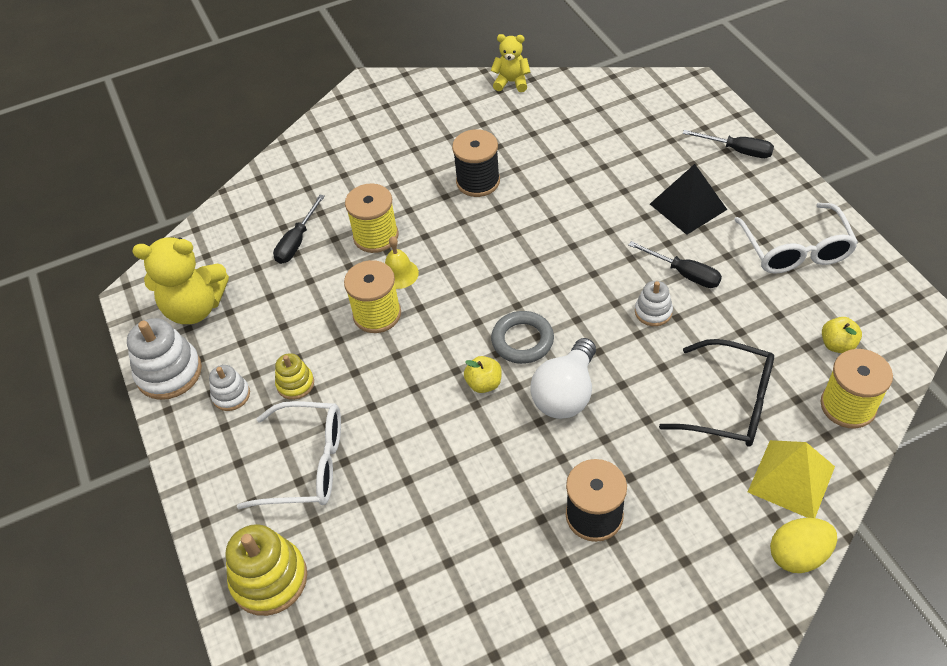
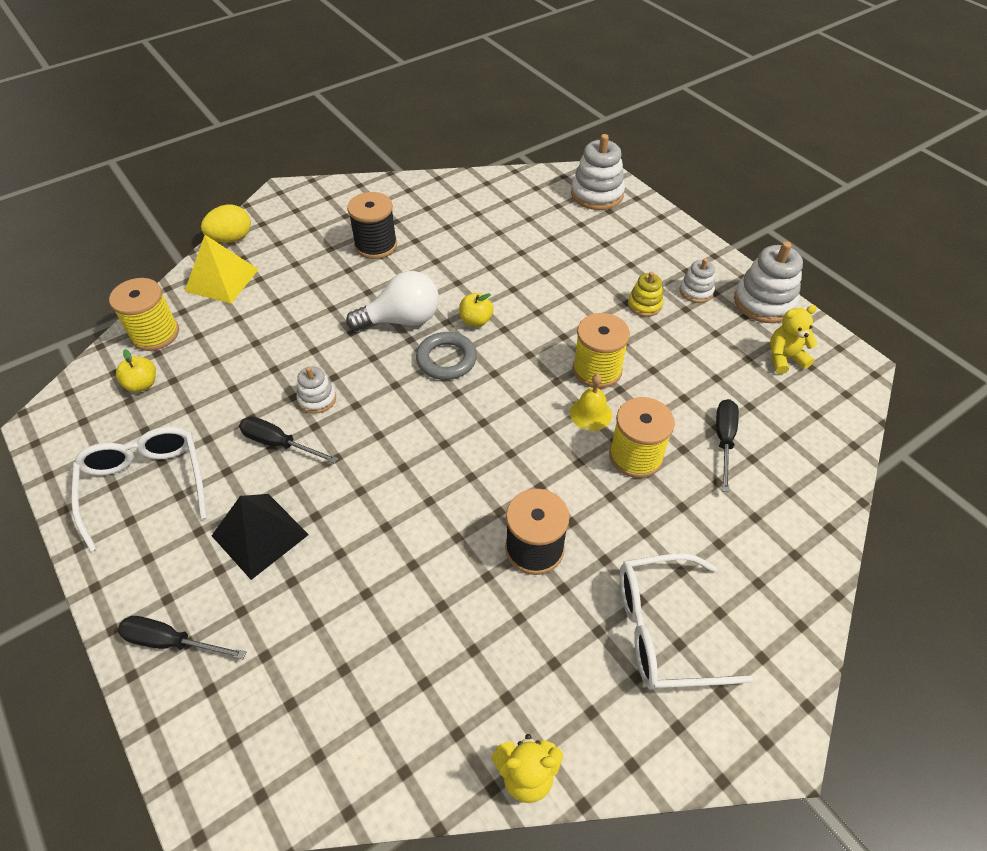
camera: 165 degrees right, 0 degrees up
(195, 308) = (784, 358): yellow teddy bear -> yellow teddy bear, size x0.58
(269, 579) = (597, 194): yellow stacking toy -> white stacking toy
(306, 464) = (604, 253): white glasses -> white glasses (664, 630)
(565, 394) = (402, 320): white light bulb -> white light bulb turned 60 degrees clockwise
(729, 404) = (258, 326): black glasses -> none

